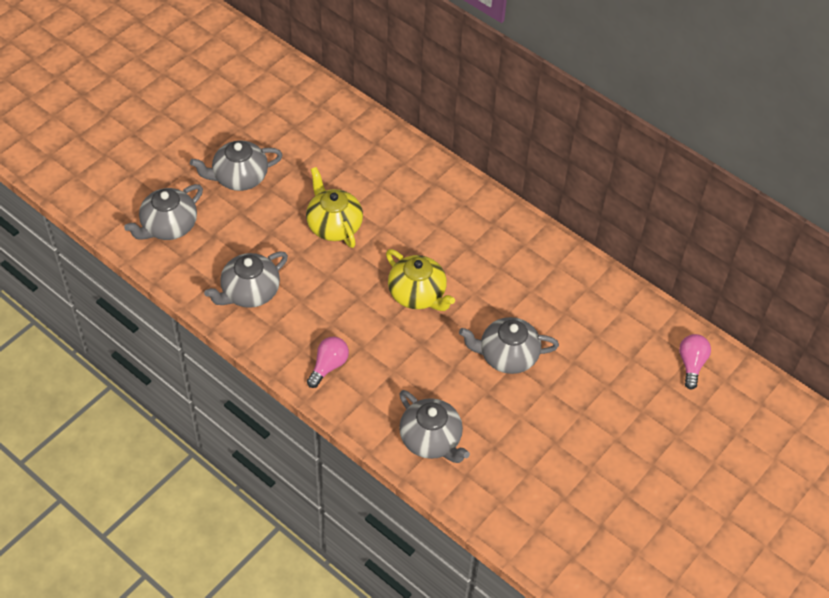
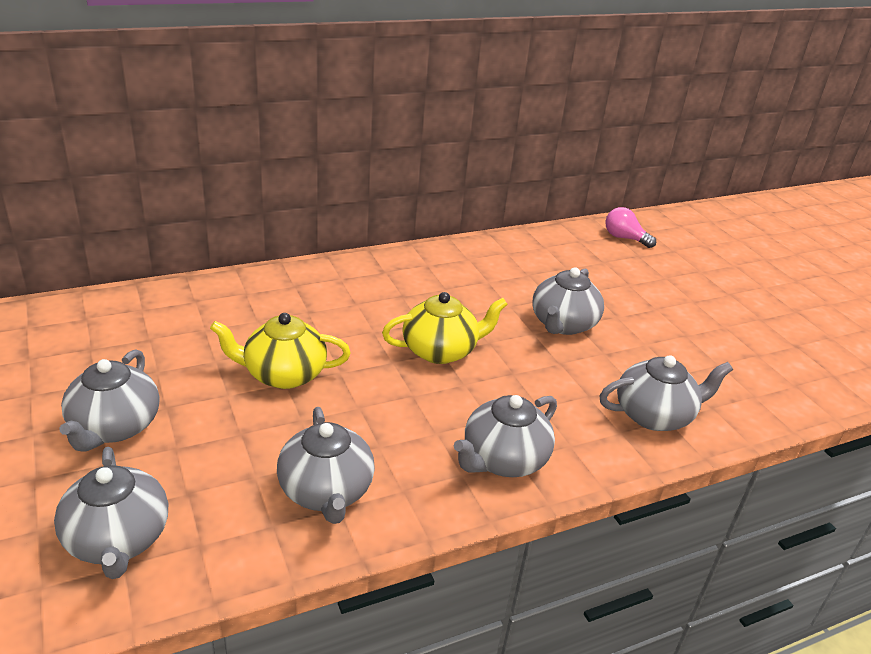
camera: 65 degrees left, 20 degrees down
(328, 366) = (503, 460): pink light bulb -> grey teapot

